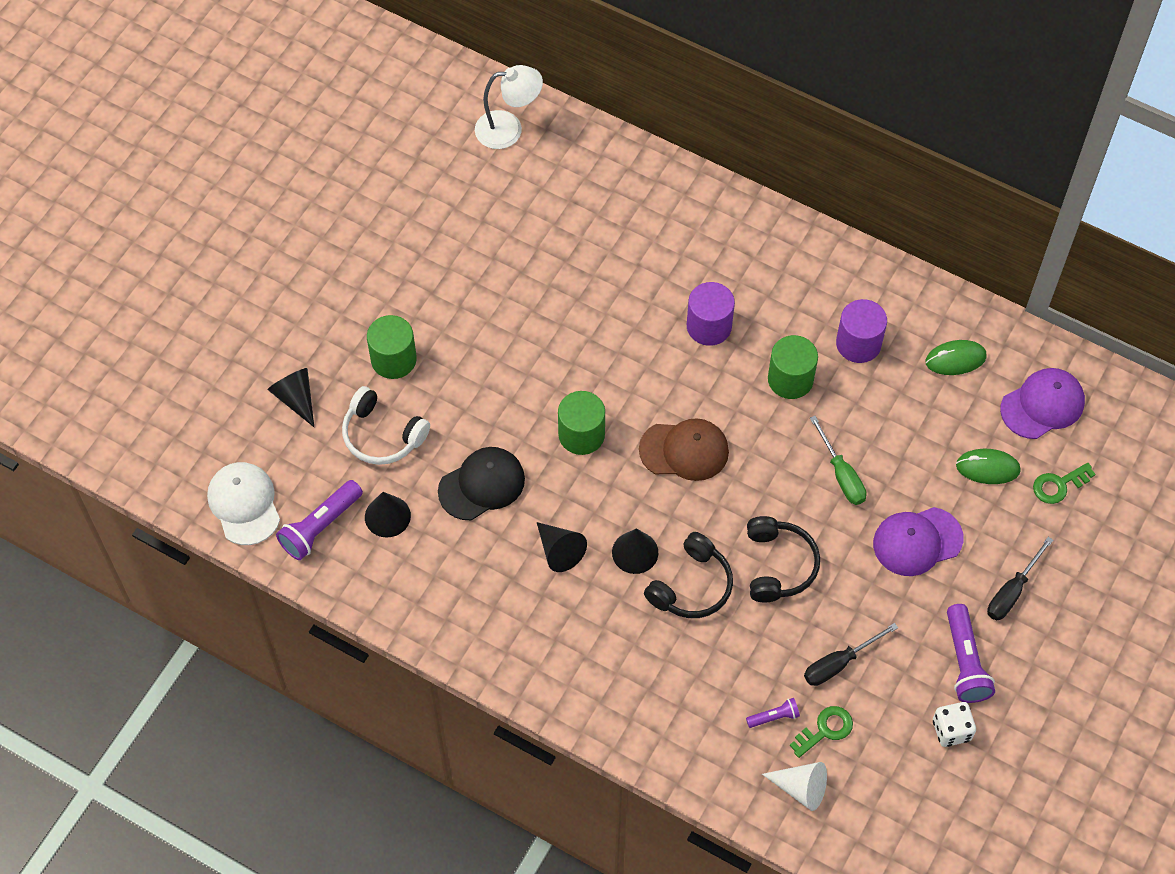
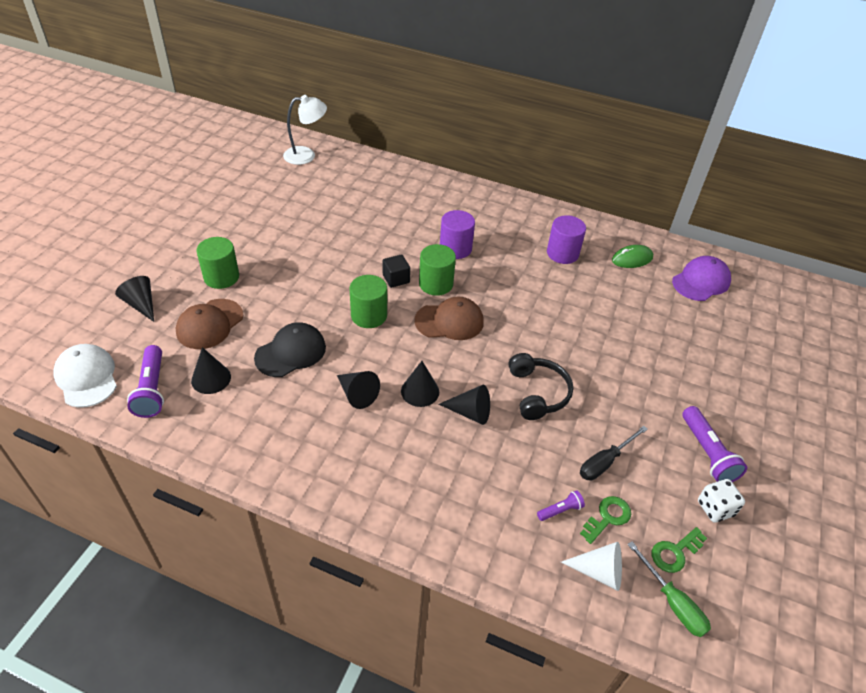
camera: 10 degrees left, 15 degrees down
(320, 526) = (152, 389): purple flashlight -> purple flashlight turned 45 degrees counterclockwise
(382, 435) = (209, 324): white headphones -> brown cap
(621, 376) = (396, 279): none -> black cube
(692, 586) = (470, 412): black headphones -> black cone
(790, 379) = (519, 275): green cylinder -> green cylinder (436, 284)
(841, 474) = (571, 330): green screwdriver -> green screwdriver (672, 602)
(917, 541) = (641, 370): purple cap -> none
(987, 468) = (677, 320): green mouse -> none
(1012, 591) = (725, 399): black screwdriver -> none
(1058, 485) = (731, 327): green key -> green key (675, 552)

